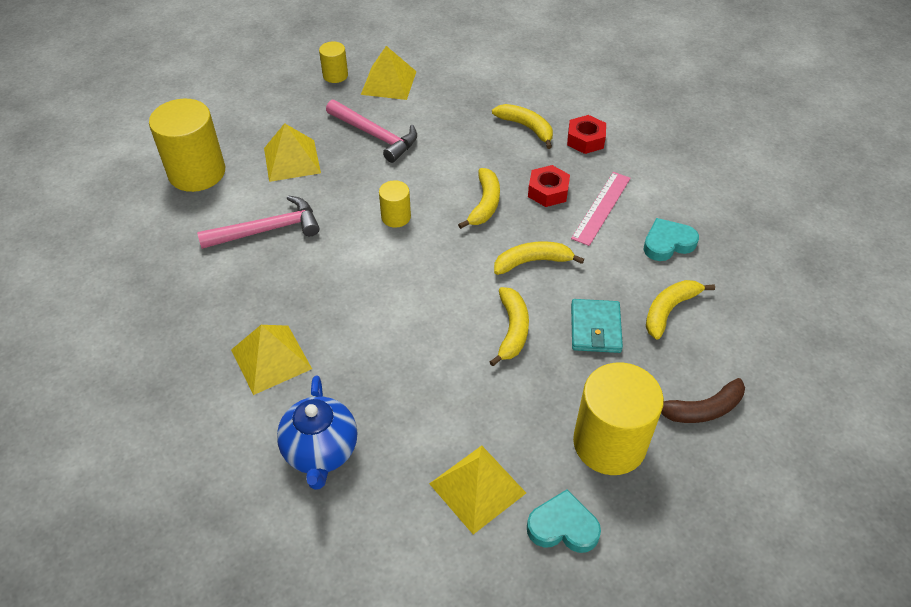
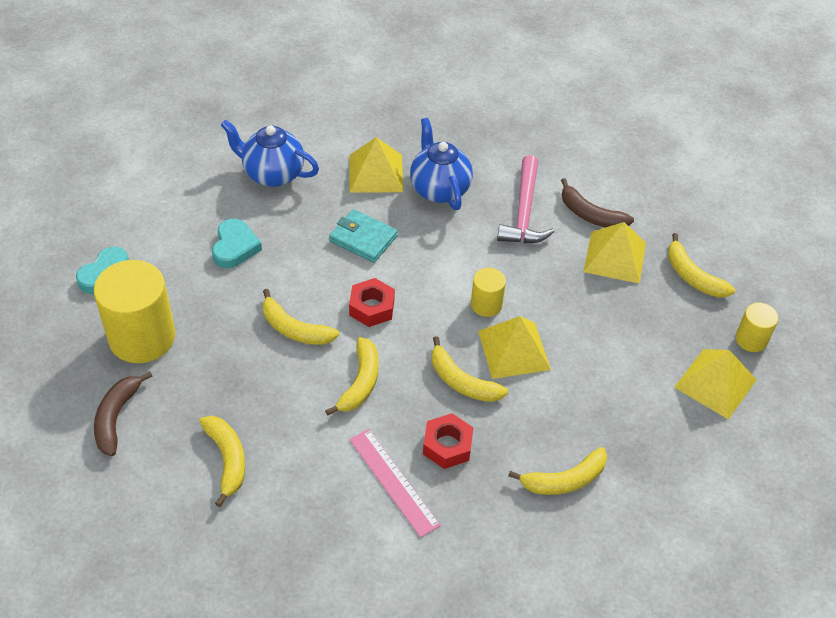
camera: 115 degrees right, 0 degrees up
(197, 172) = (632, 187): yellow cylinder -> none
(248, 187) = (590, 215): none -> brown banana
(268, 299) = (439, 189): none -> blue teapot
(288, 115) = (692, 276): none -> yellow banana
(375, 135) = (621, 335): pink hammer -> none
(477, 488) = (175, 243): yellow pyramid -> yellow pyramid (514, 350)
(585, 140) = (511, 530): red nut -> red nut (371, 307)
(595, 328) = (251, 389): turquoise wallet -> turquoise wallet (363, 238)
(667, 243) = (306, 513): turquoise heart -> turquoise heart (235, 247)

